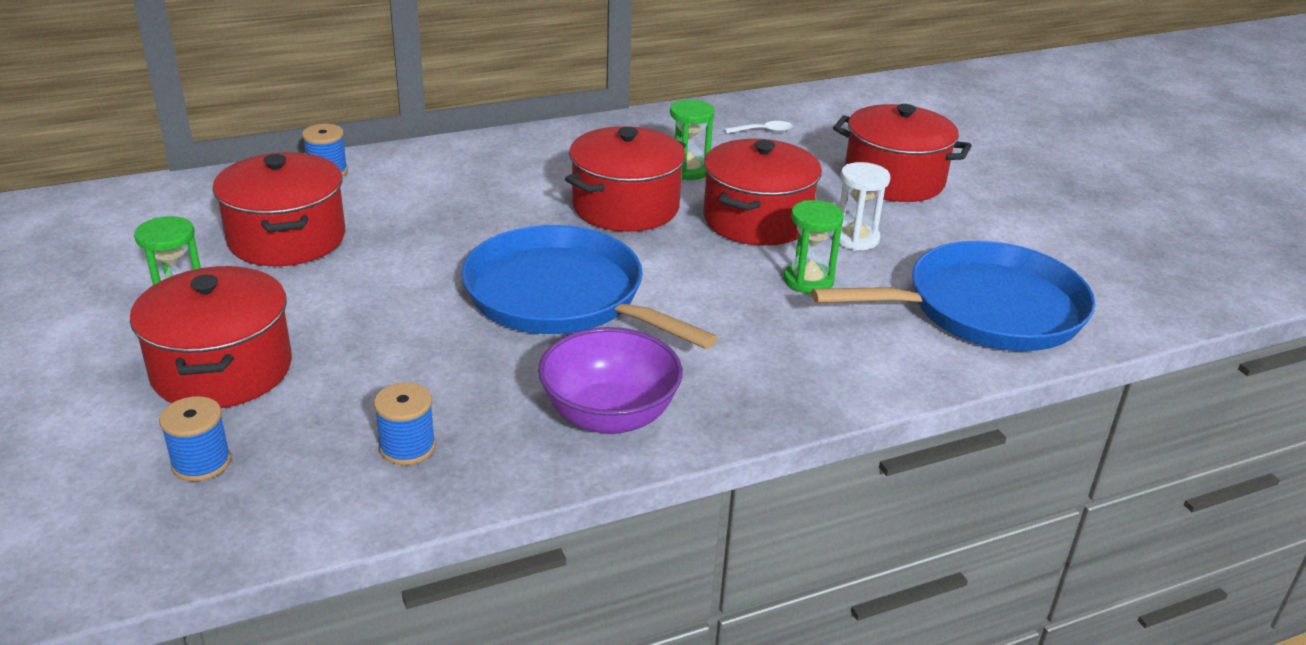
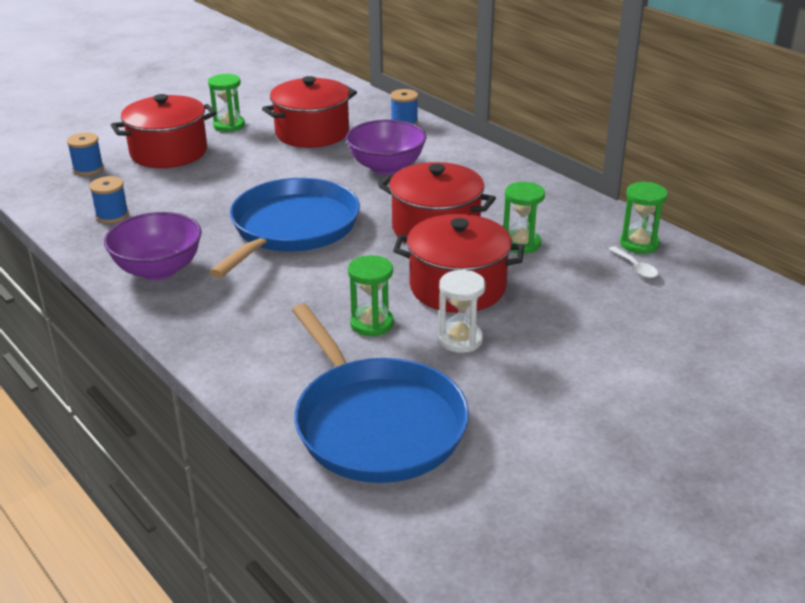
camera: 75 degrees right, 0 degrees up
(446, 206) = (386, 167): none -> purple bowl
(722, 119) = (639, 244): none -> green hourglass
(894, 180) = (599, 351): red pot -> none

